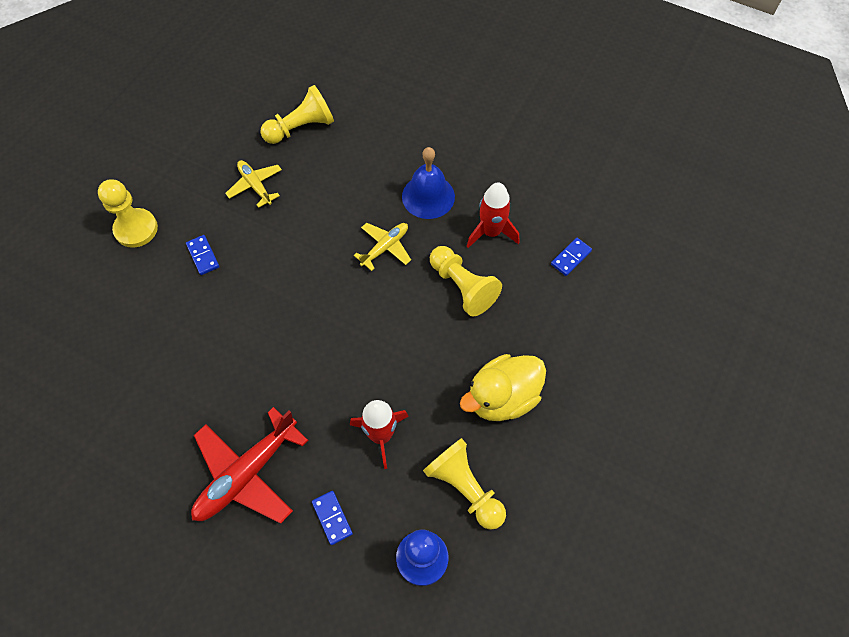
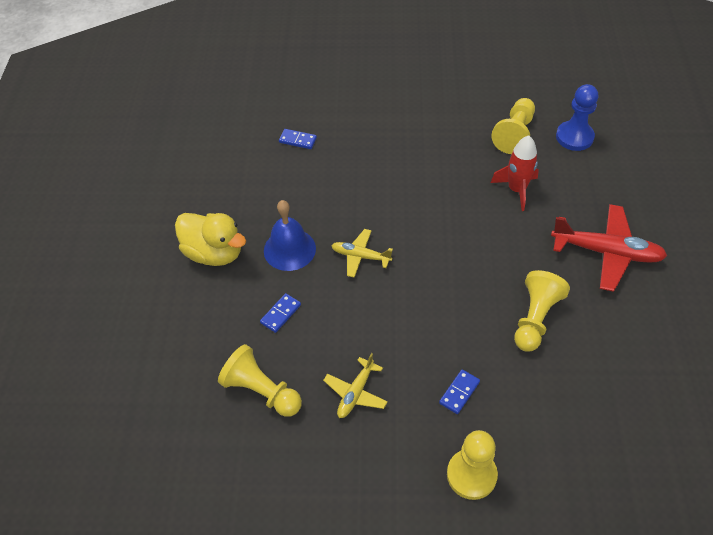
camera: 115 degrees left, 10 degrees down
(332, 518) = (591, 191): blue domino -> blue domino (281, 314)
(462, 287) = (365, 192): yellow pawn -> yellow pawn (535, 319)
(491, 232) = (302, 194): red rocket -> none
(502, 397) = (439, 138): yellow duck -> yellow duck (214, 253)

